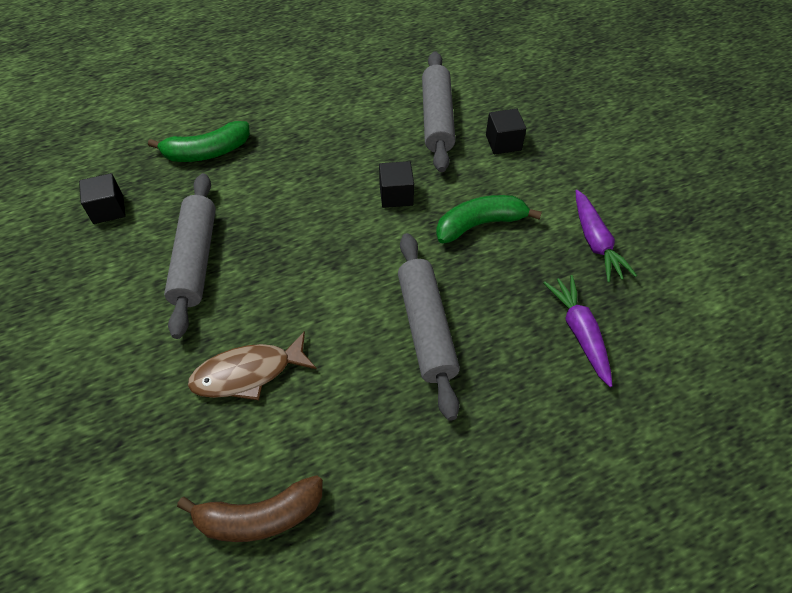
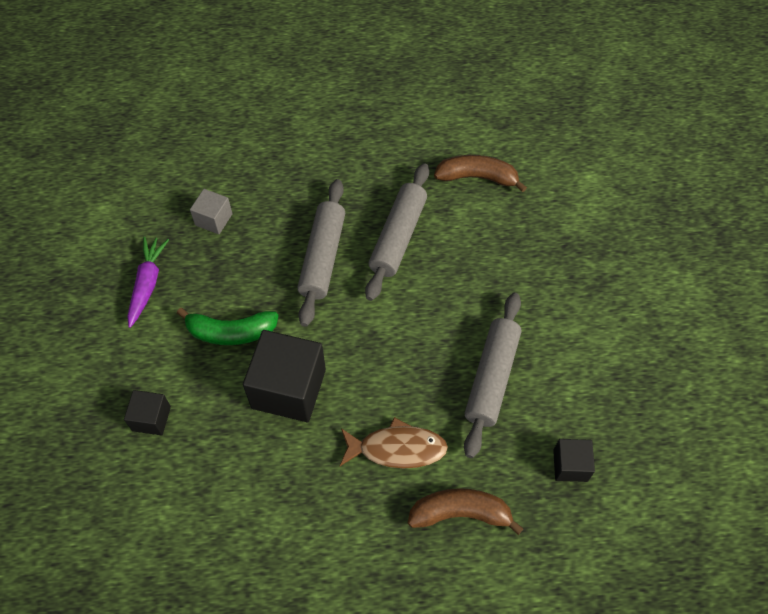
camera: 160 degrees left, 5 degrees up
(207, 152) = (460, 513): green banana -> brown banana
(248, 373) = (466, 265): brown fish -> brown fish (397, 448)
(396, 195) = (289, 389): black cube -> black cube, size x1.93
(437, 119) = (199, 476): grey rolling pin -> grey rolling pin (398, 237)
(580, 333) = (214, 219): purple carrot -> grey cube

